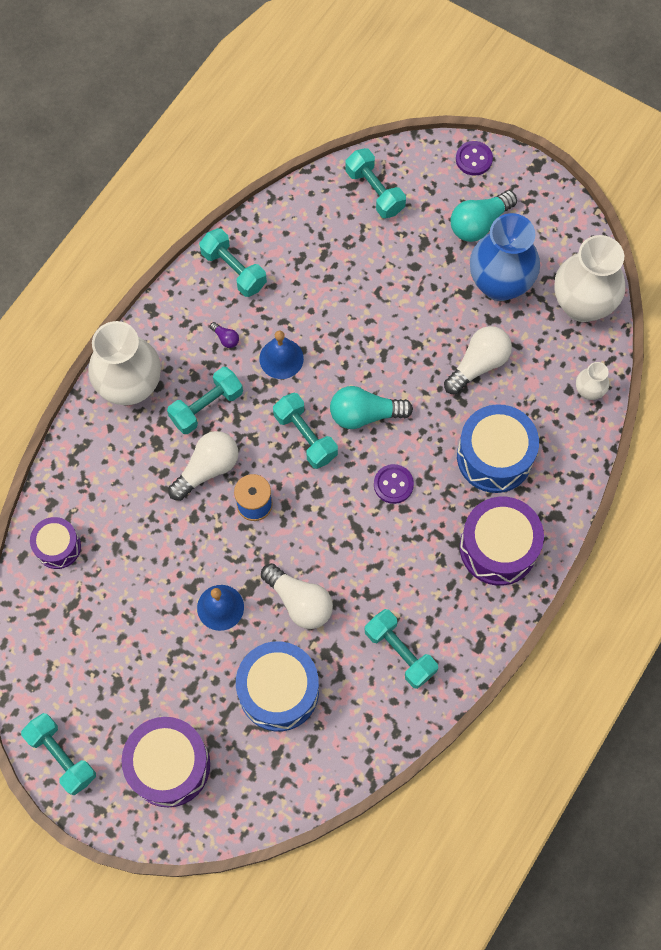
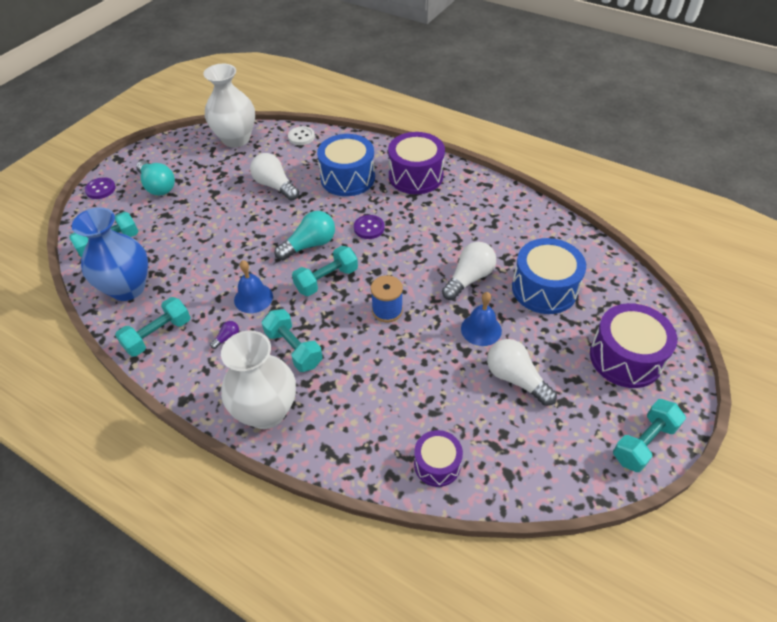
camera: 90 degrees left, 20 degrees down
(207, 469) = (355, 345): white light bulb -> white light bulb (515, 379)
(365, 414) = (310, 245): turquoise light bulb -> turquoise light bulb turned 120 degrees counterclockwise
(400, 652) = (499, 222): turquoise dumbbell -> none
(499, 284) = (211, 176): blue vase -> blue vase (128, 288)
(588, 391) = (301, 137): white vase -> white button

